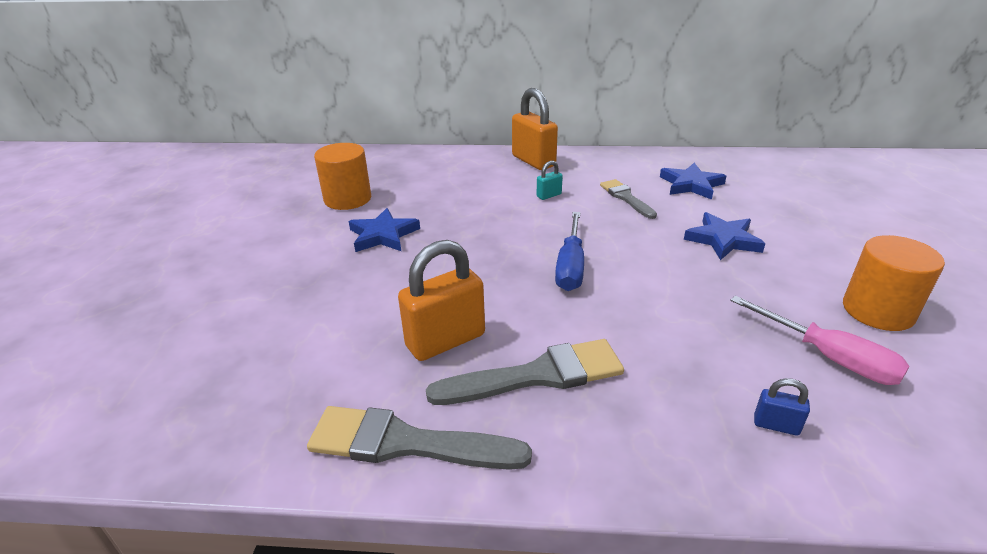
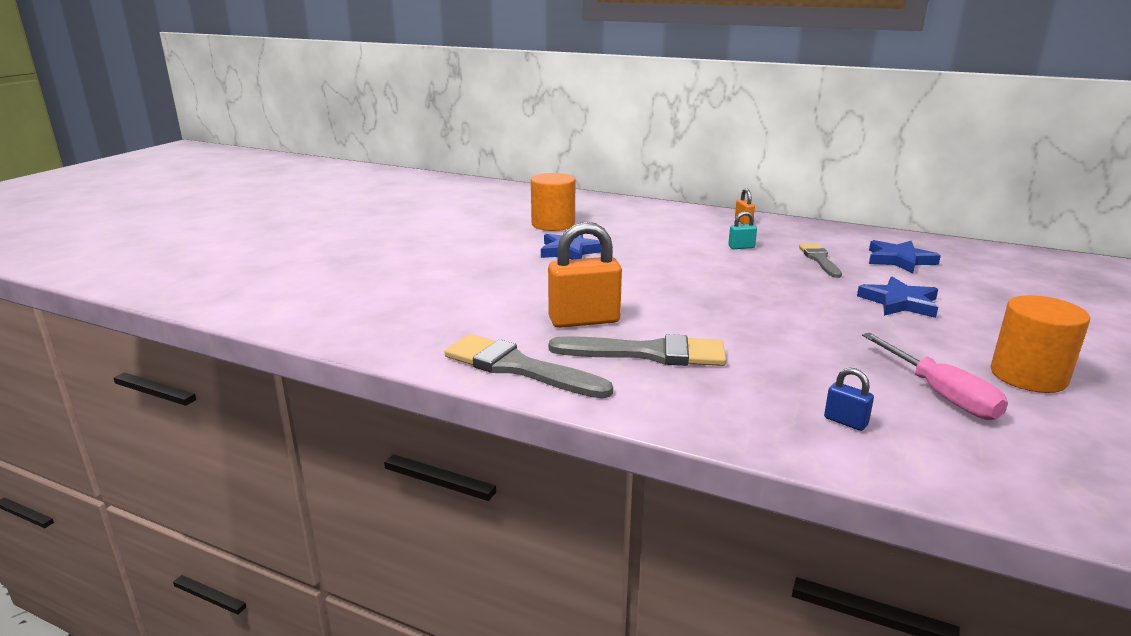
camera: 20 degrees right, 10 degrees down
(533, 161) = (743, 222): orange padlock -> orange padlock, size x0.46
(570, 266) = (727, 296): blue screwdriver -> none

